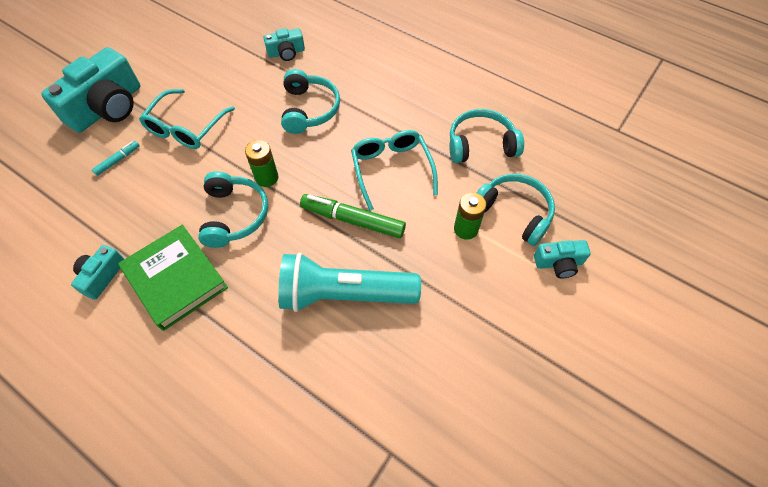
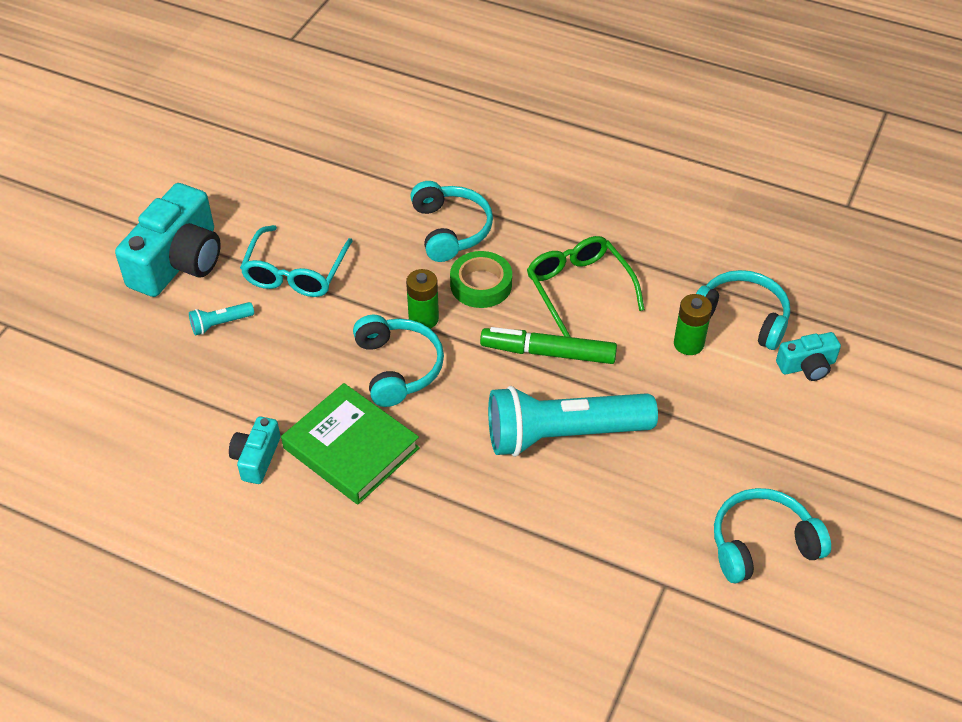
camera: 10 degrees left, 10 degrees down
(118, 160) = (220, 324): turquoise marker -> turquoise flashlight
(286, 53) = (395, 161): turquoise camera -> none
(318, 156) = (481, 284): none -> green tape
(392, 170) = (579, 289): turquoise glasses -> green glasses
(481, 145) = (682, 245): turquoise headphones -> turquoise headphones (762, 544)

